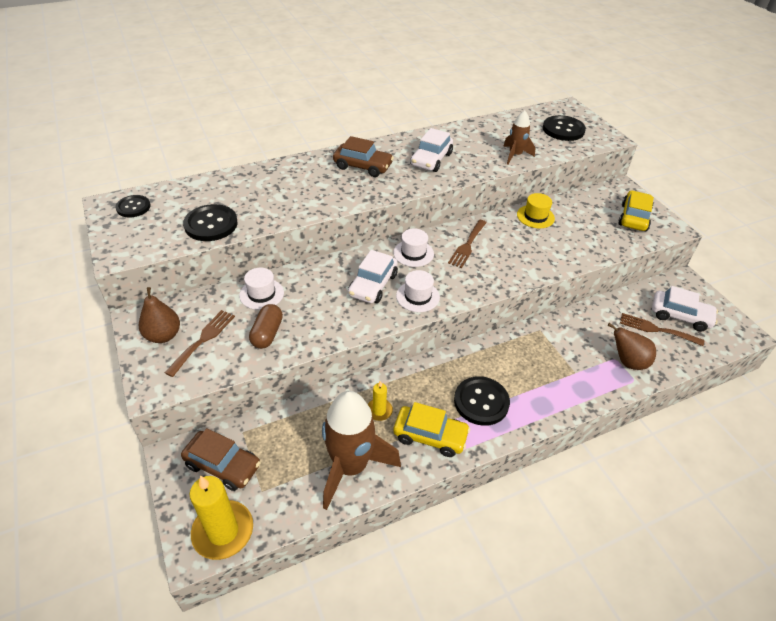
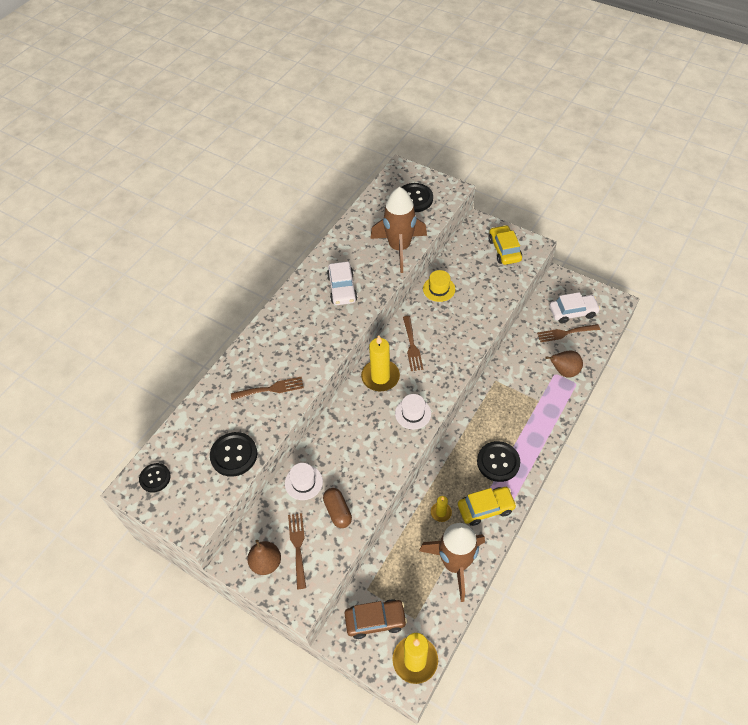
camera: 30 degrees left, 10 degrees up
(294, 196) = (271, 389): none -> brown fork
(363, 166) = (296, 326): brown car -> none
(373, 285) = (375, 423): white car -> none
(413, 253) = (380, 377): white hat -> yellow candle
(515, 155) = (399, 248): brown rocket -> brown rocket, size x1.89

